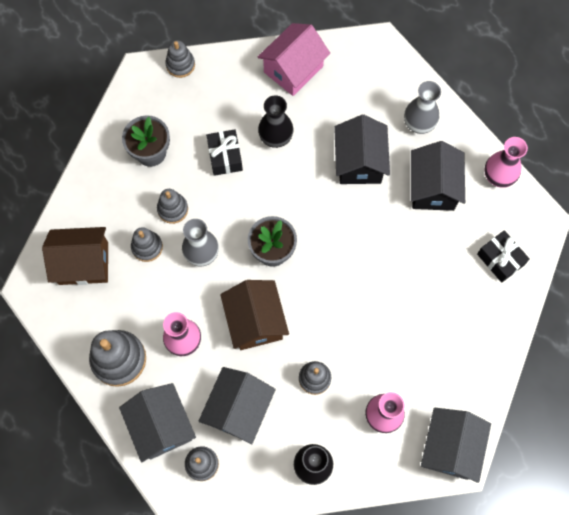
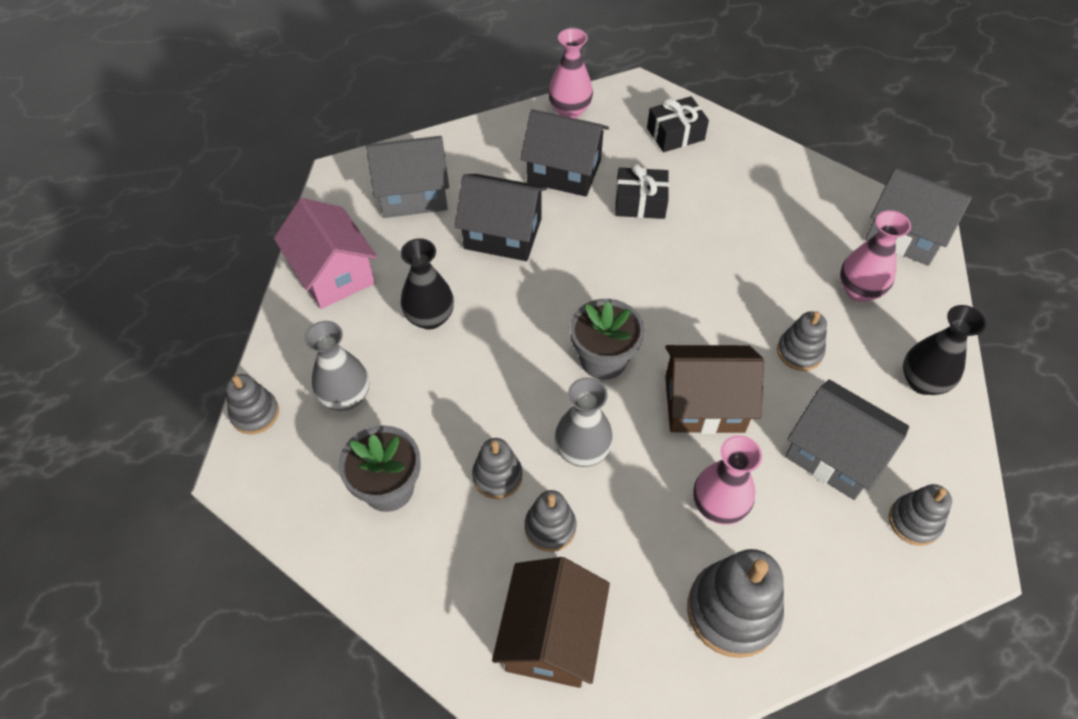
camera: 75 degrees left, 15 degrees down
(161, 426) = (851, 567): grey house -> grey house (413, 194)
(225, 156) = (435, 386): black gift -> black gift (640, 202)
(419, 124) = (472, 164): grey vase -> grey vase (346, 397)

